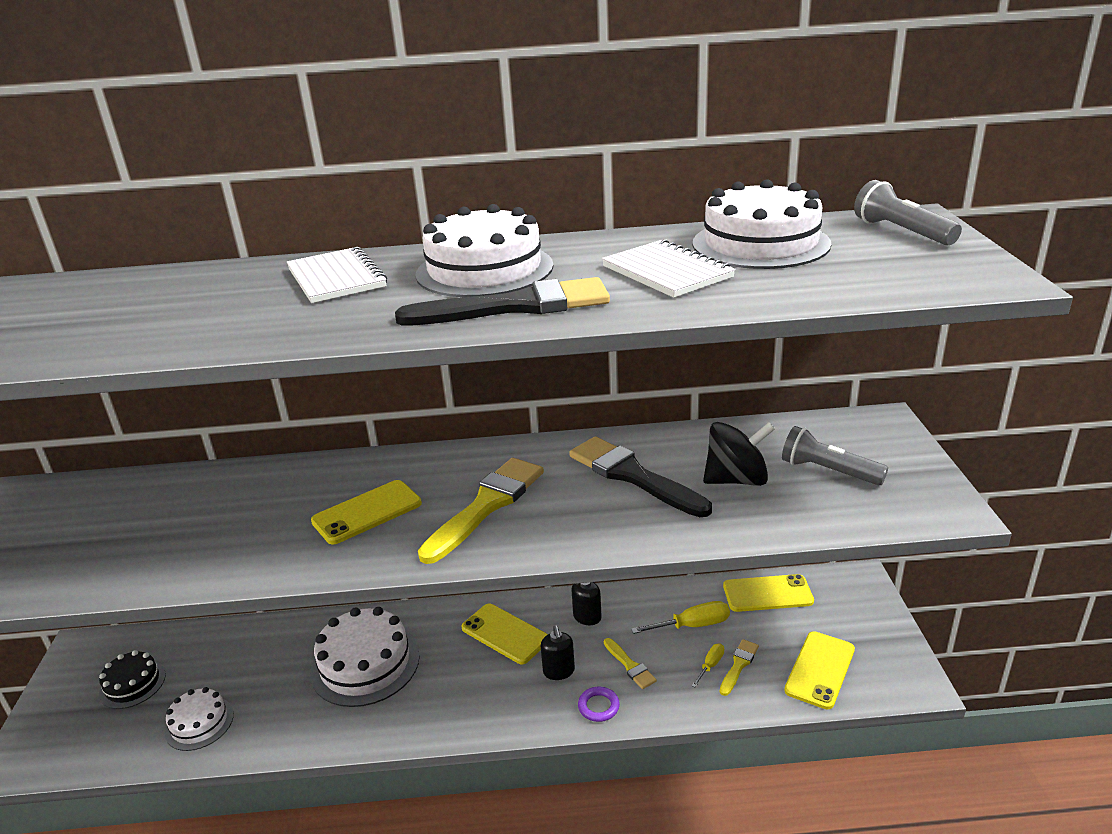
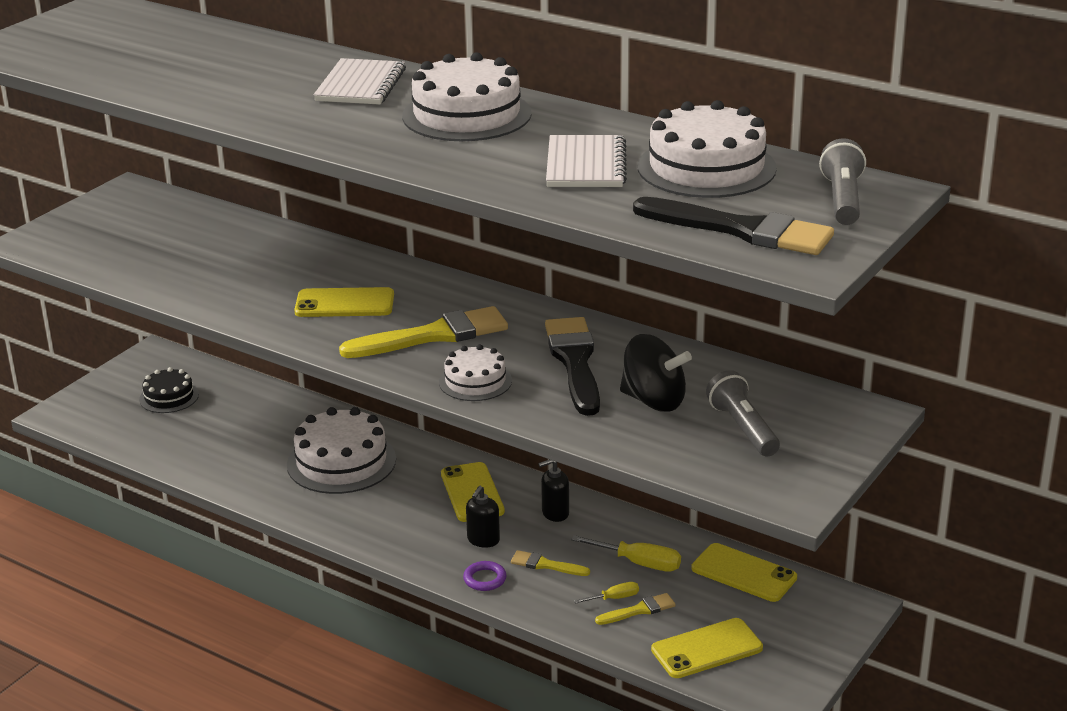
camera: 35 degrees right, 0 degrees up
(199, 723) = (190, 445): white cake -> white cake (475, 381)
(517, 306) = (436, 153): black brush -> black brush (741, 230)
(630, 666) = (546, 565): yellow brush -> yellow brush turned 105 degrees clockwise

